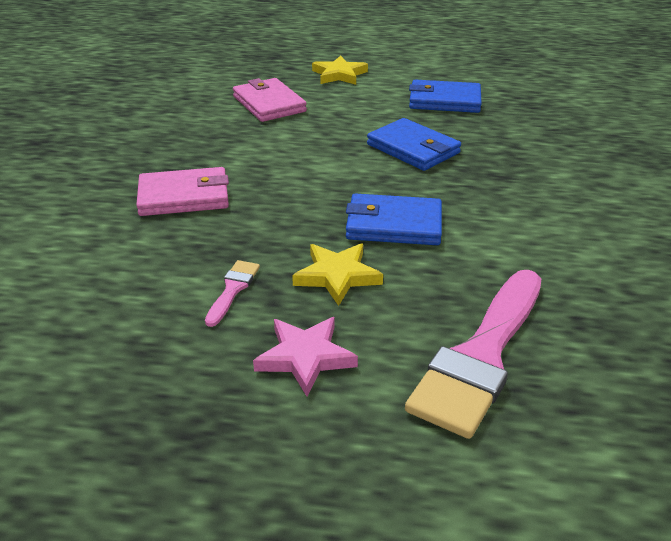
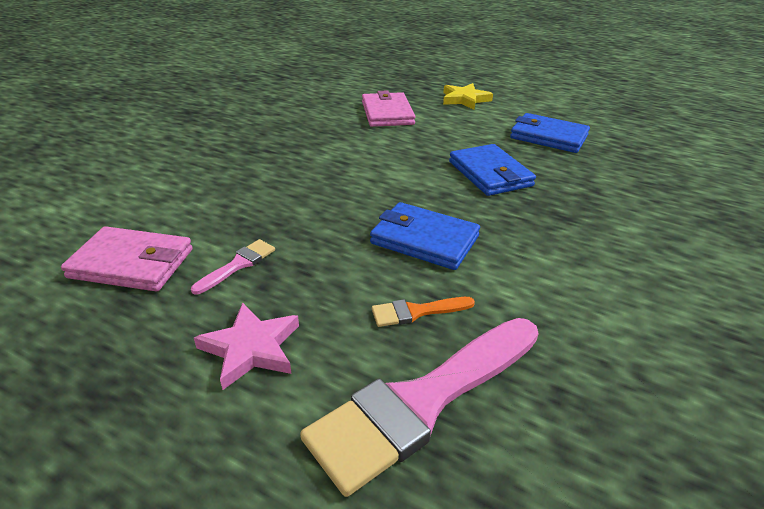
camera: 20 degrees right, 0 degrees up
(184, 196) = (261, 175): pink wallet -> pink wallet (132, 263)
(337, 276) = (338, 276): yellow star -> none
(429, 288) = (417, 312): none -> orange brush

